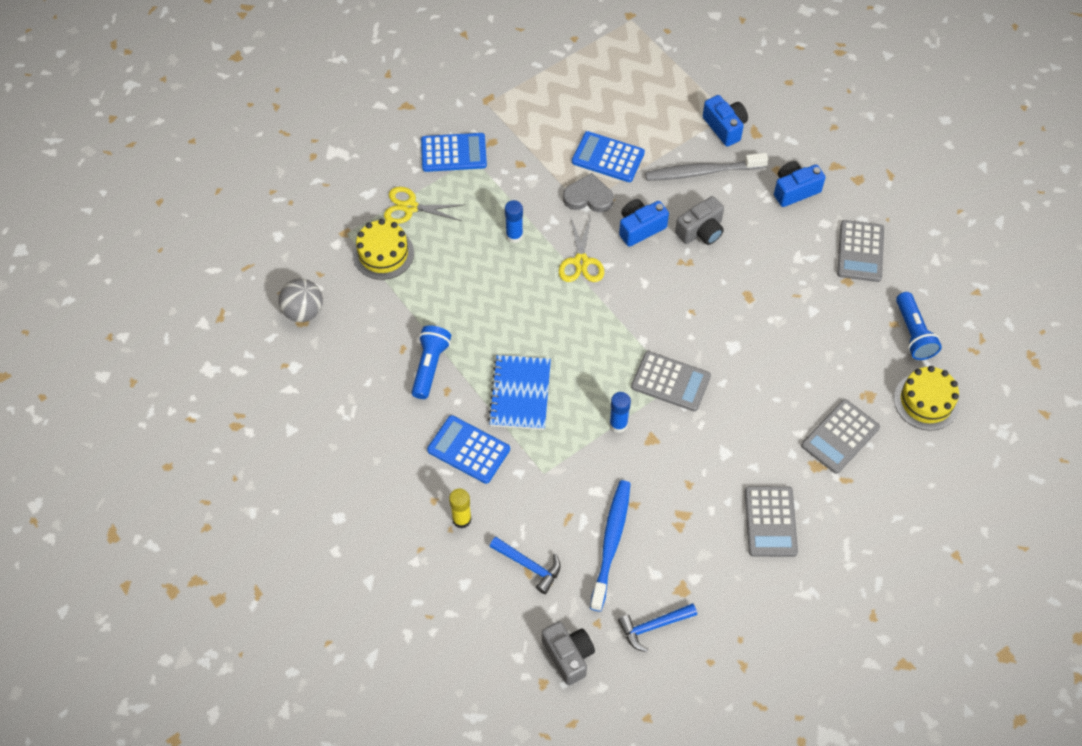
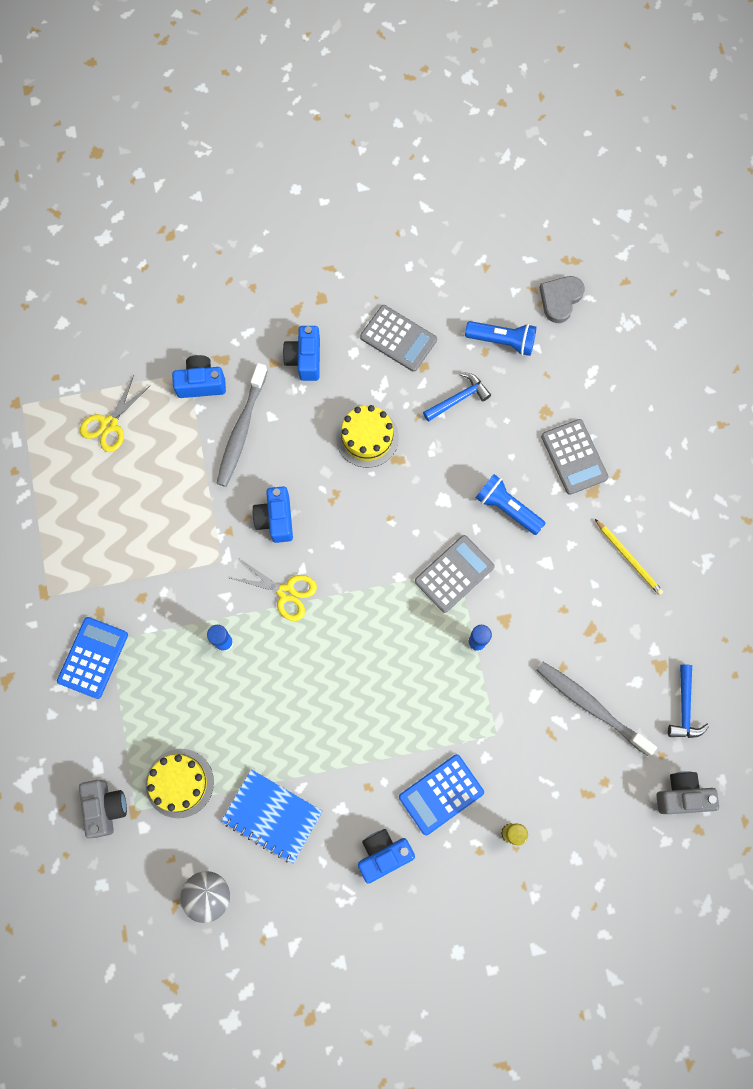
camera: 65 degrees left, 15 degrees up
(395, 425) = (383, 854): none -> blue camera
(410, 207) = (137, 731): yellow scissors -> yellow scissors (109, 424)
(430, 366) = (333, 792): blue flashlight -> blue flashlight (507, 508)
(520, 394) = (403, 718): blue notebook -> blue notebook (272, 816)
(529, 566) = (583, 791): blue hammer -> blue hammer (458, 399)
(588, 197) = (215, 550): grey heart -> grey heart (560, 299)
(608, 157) = (178, 509): blue calculator -> none
(611, 542) = (591, 706): blue toothbrush -> grey toothbrush
(701, 231) = (307, 465): grey camera -> grey camera (105, 807)
(770, 522) = (628, 558): grey calculator -> yellow pencil
(926, 401) = (572, 368): yellow cake -> yellow cake (367, 437)

